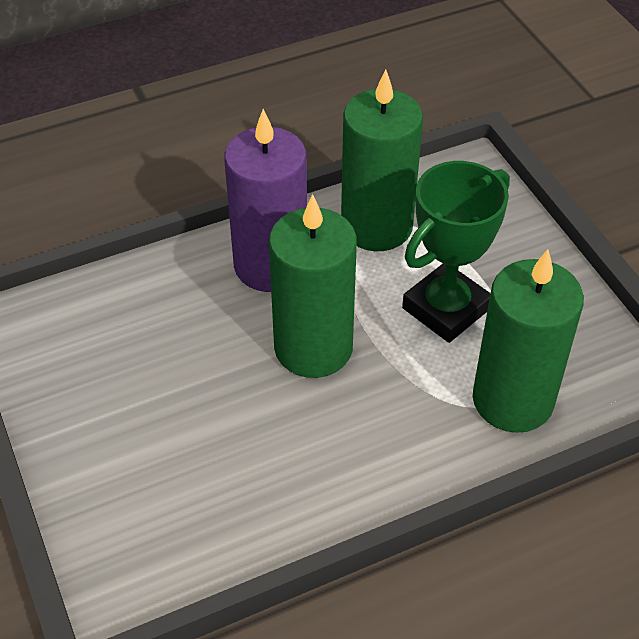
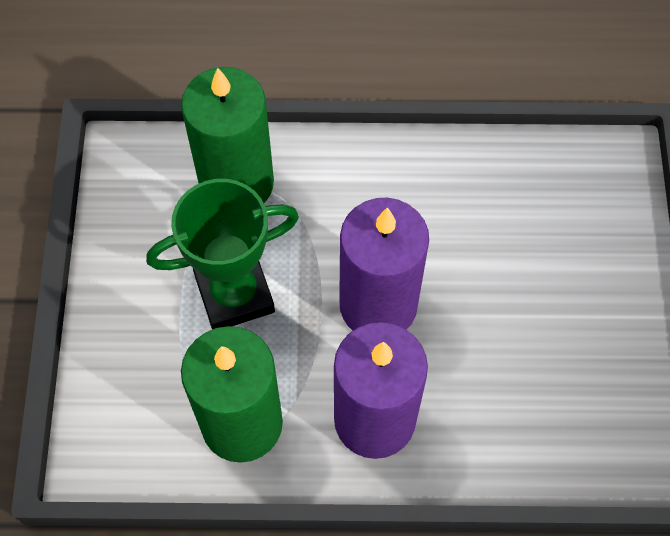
camera: 155 degrees left, 15 degrees up
(313, 348) = (378, 305): green candle -> purple candle

